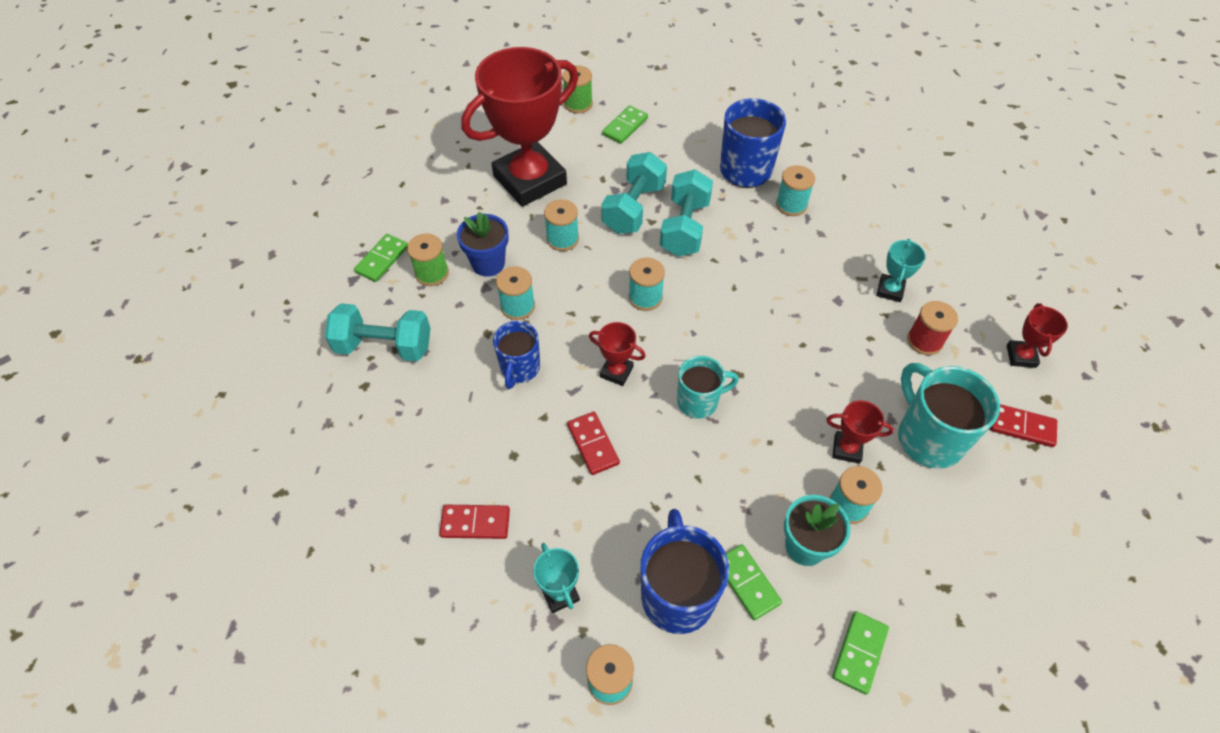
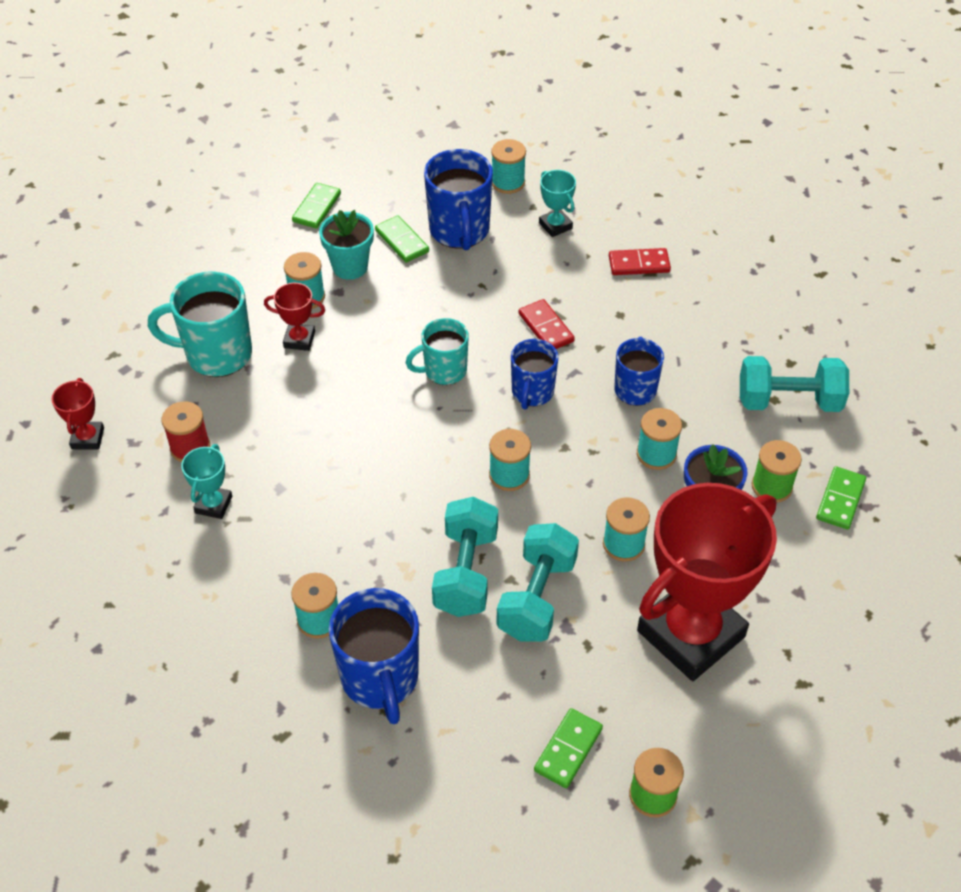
camera: 175 degrees right, 5 degrees down
(616, 372) = (532, 393): red trophy -> blue mug
(928, 437) = (216, 354): turquoise mug -> turquoise mug turned 120 degrees clockwise
(1021, 427) = (118, 370): red domino -> none

